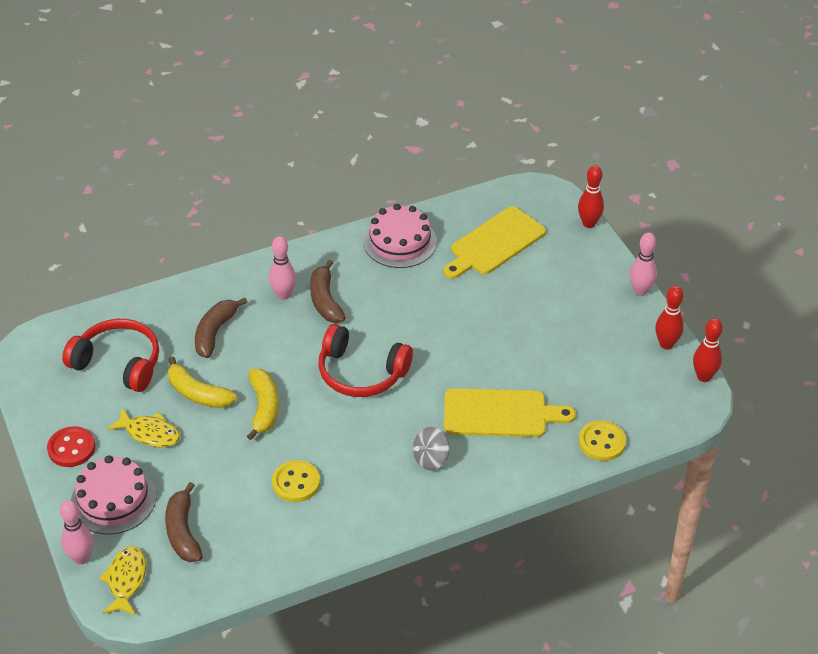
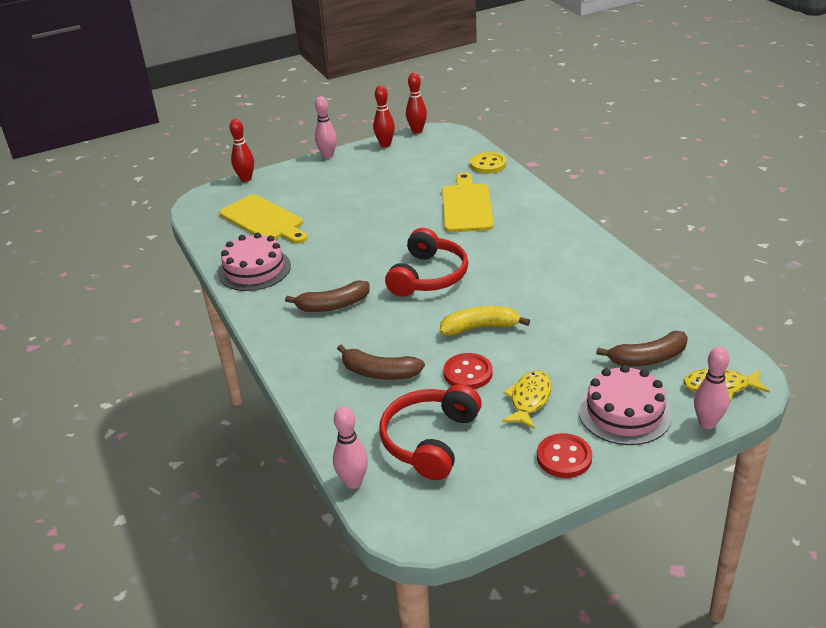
camera: 90 degrees left, 10 degrees down
(198, 393) = (468, 373): yellow banana -> red button
(283, 295) = (324, 332): pink bowling pin -> pink bowling pin (353, 482)
(296, 482) = (567, 299): yellow button -> none
(431, 459) = (522, 233): grey spinning top -> none

